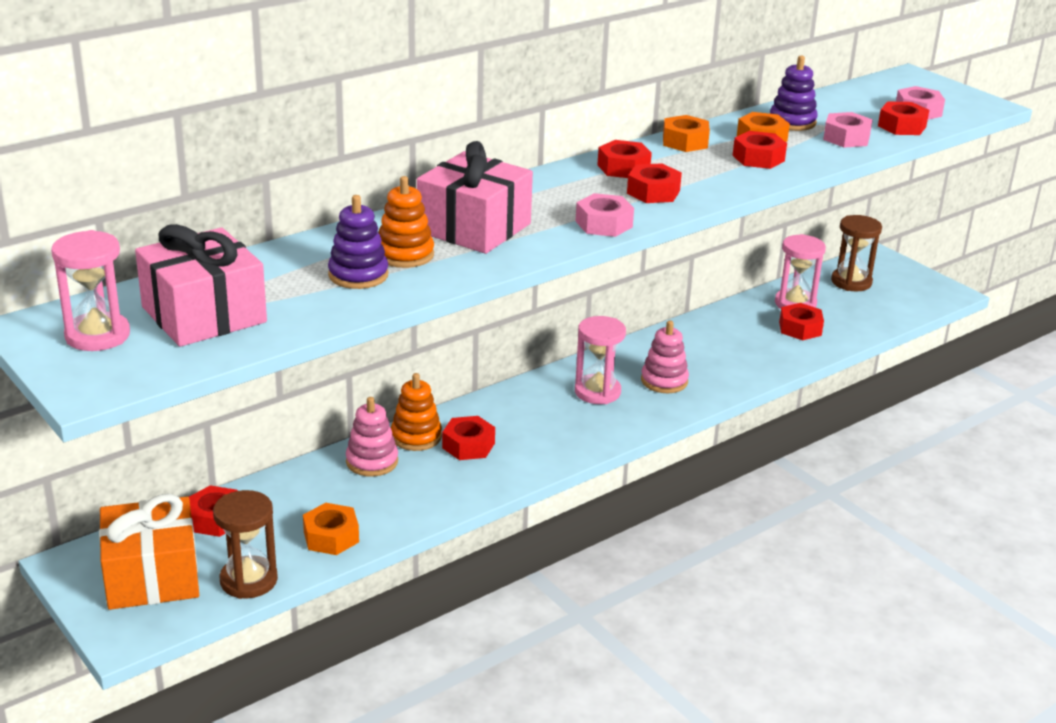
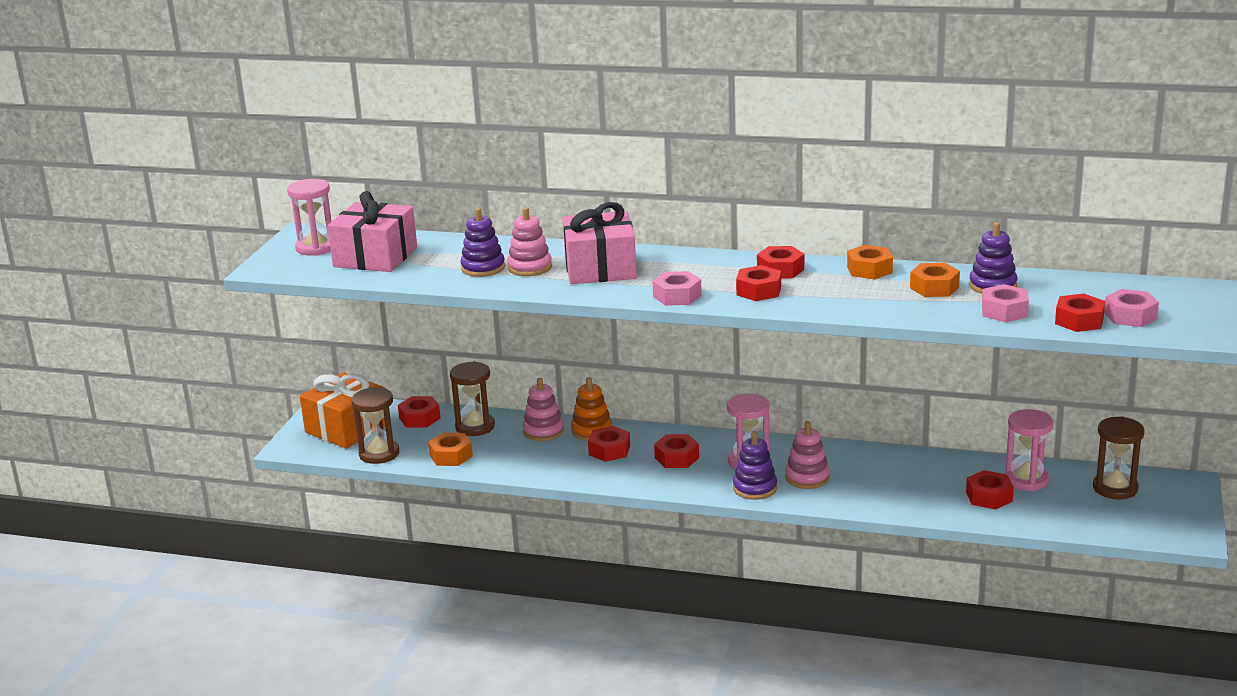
camera: 55 degrees right, 5 degrees down
(294, 495) = (475, 427): none -> brown hourglass
(405, 255) = (530, 267): orange stacking toy -> pink stacking toy
(646, 411) = (755, 488): none -> purple stacking toy
(758, 158) = (893, 298): red nut -> red nut (677, 458)

